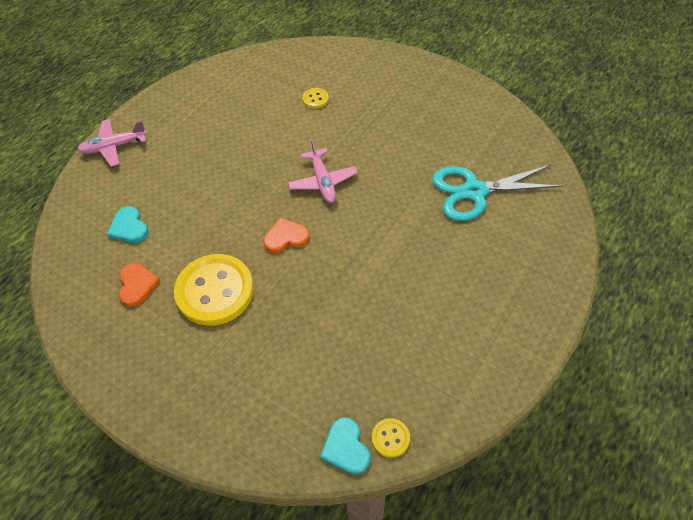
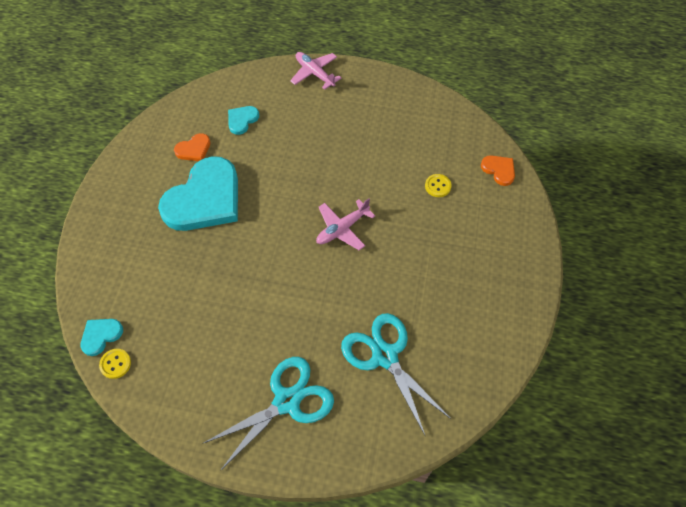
camera: 65 degrees right, 5 degrees up
(215, 291) = (205, 199): yellow button -> turquoise heart
(286, 237) = (272, 225): orange heart -> orange heart (499, 170)
(494, 281) = (287, 401): none -> turquoise scissors

